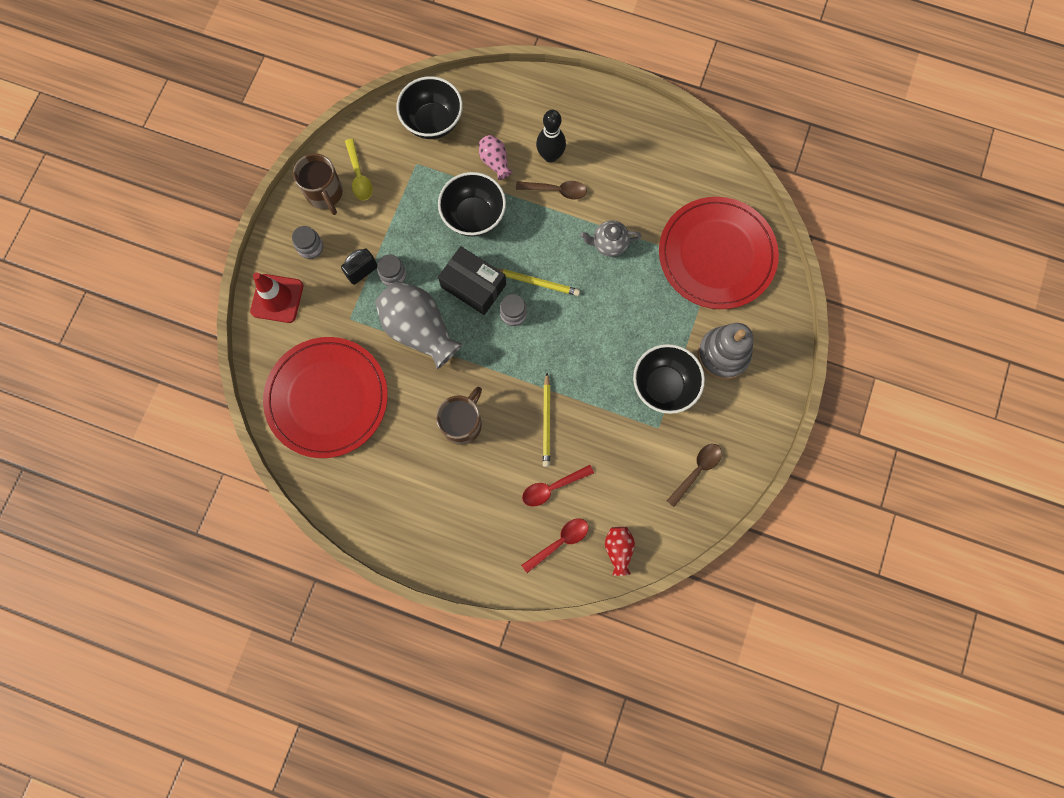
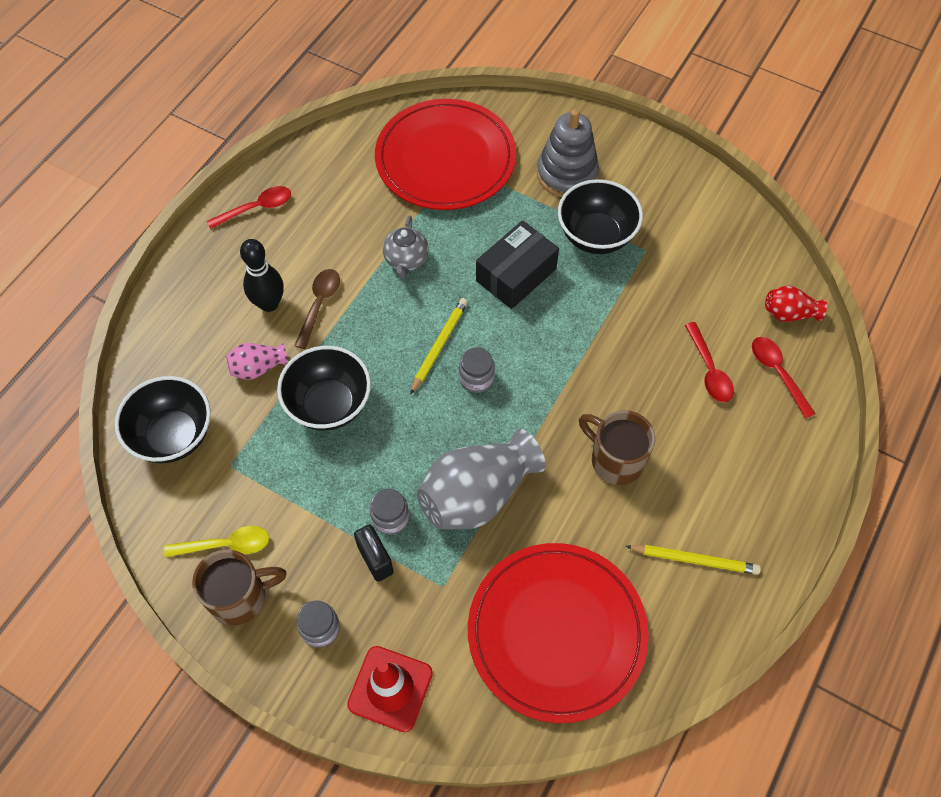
camera: 80 degrees left, 15 degrees down
(473, 286) = (428, 419): black box -> black box (516, 275)
(546, 422) = (625, 363): yellow pencil -> yellow pencil (694, 560)
(634, 125) = (256, 208): none -> red spoon
(696, 471) = (701, 222): brown spoon -> none

